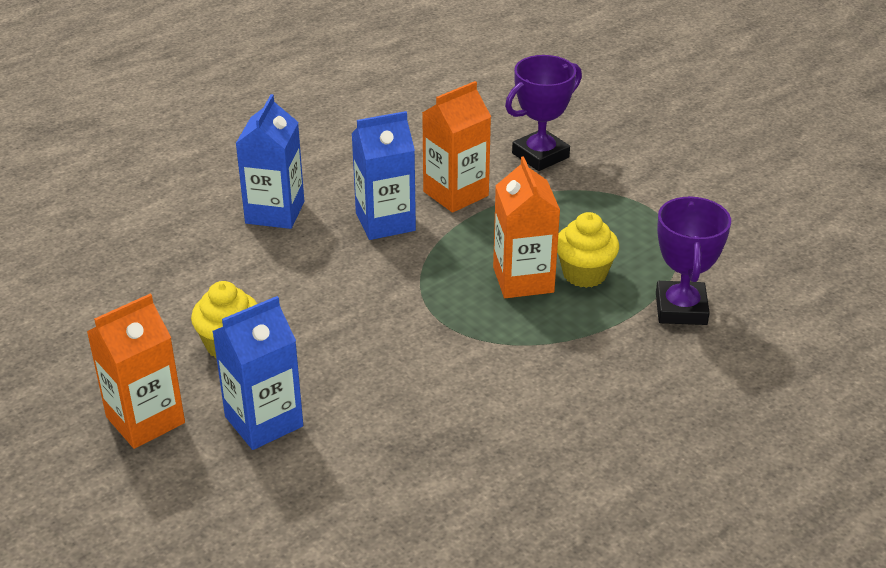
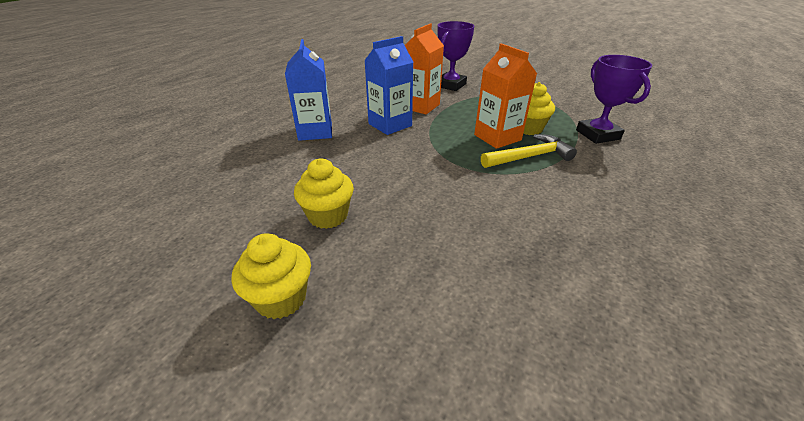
camera: 20 degrees left, 0 degrees up
(145, 420) = (281, 298): orange carton -> yellow cupcake
(264, 421) = (393, 269): blue carton -> none
(538, 322) = (529, 157): none -> yellow hammer

